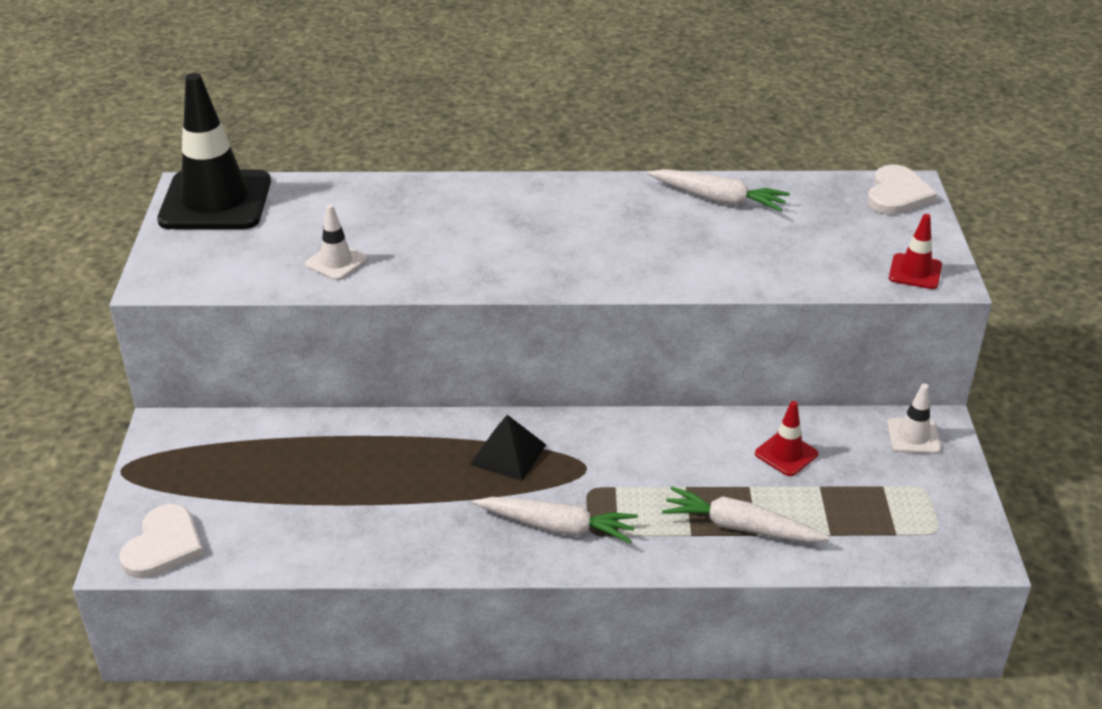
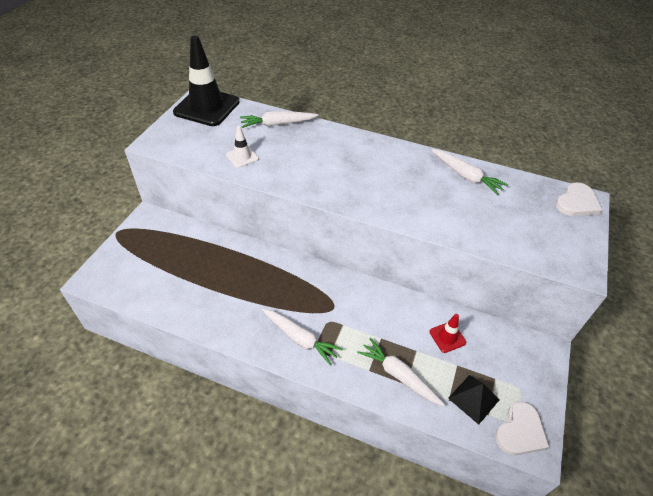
camera: 20 degrees right, 10 degrees up
(163, 545) = (110, 280): white heart -> white heart (520, 431)
(364, 198) = (277, 124): none -> white carrot
(508, 454) = (298, 285): black pyramid -> black pyramid (473, 398)
(913, 436) = (528, 351): white traffic cone -> none
(915, 272) = (564, 258): red traffic cone -> none

